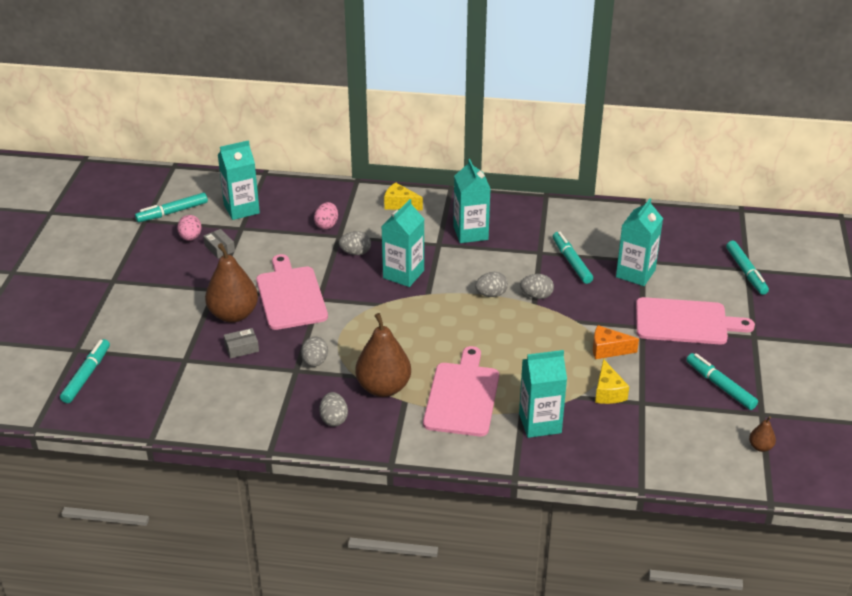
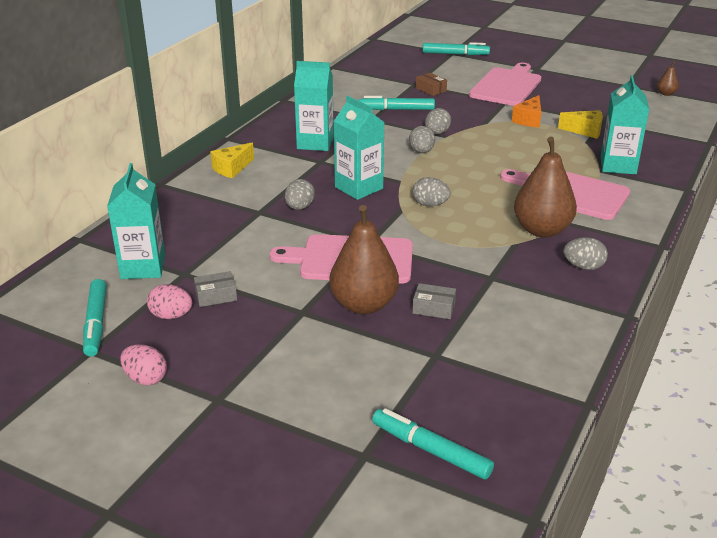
camera: 70 degrees left, 5 degrees down
(242, 348) = (433, 308): grey box -> grey box turned 75 degrees counterclockwise
(315, 362) = (482, 263): grey egg -> grey egg (430, 204)
(327, 225) = (231, 216): pink egg -> pink egg (145, 379)
(635, 273) = (431, 89): turquoise carton -> brown box
(720, 386) = (591, 91): turquoise marker -> none

